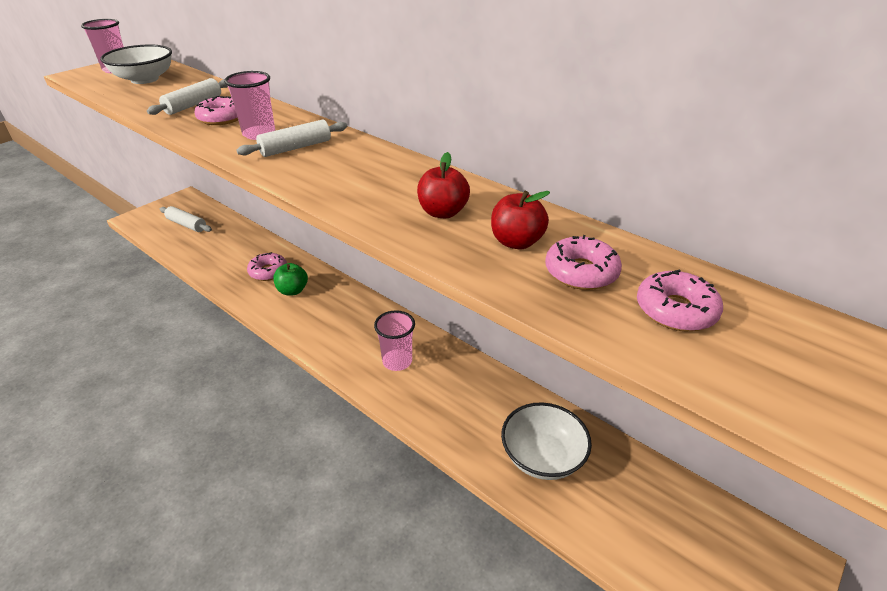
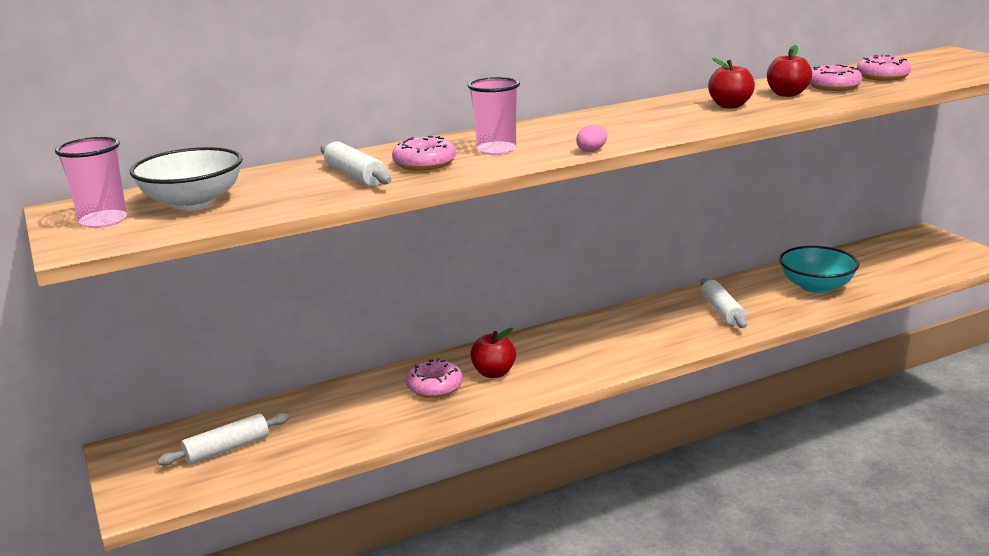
camera: 65 degrees left, 15 degrees down
(259, 168) = (592, 151): none -> pink egg
(292, 290) = (494, 373): green apple -> red apple
(296, 148) = (552, 138): white rolling pin -> white rolling pin (722, 311)
(397, 361) = (666, 327): pink cup -> none
(542, 457) = (816, 286): white bowl -> turquoise bowl

